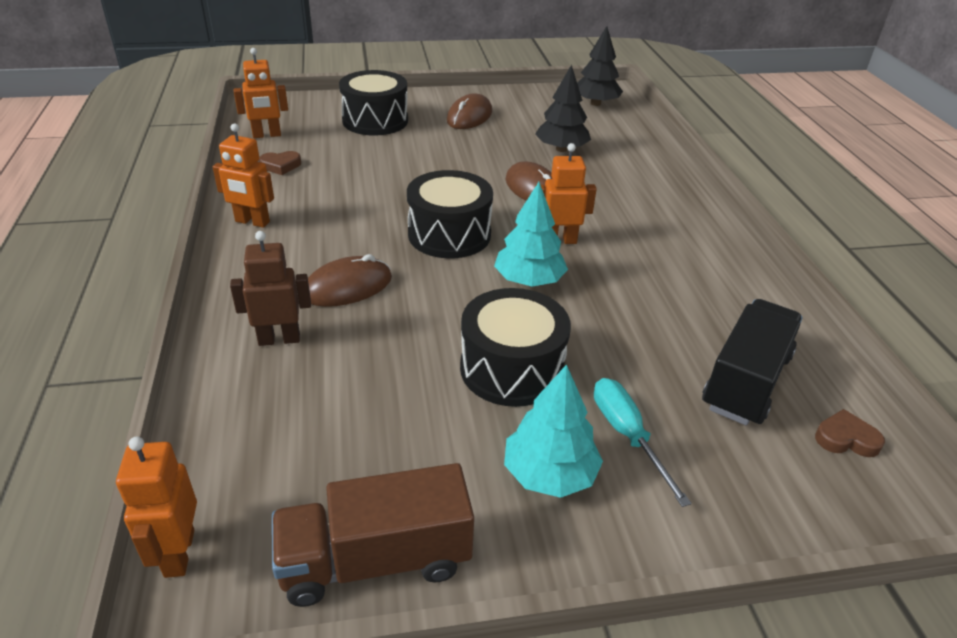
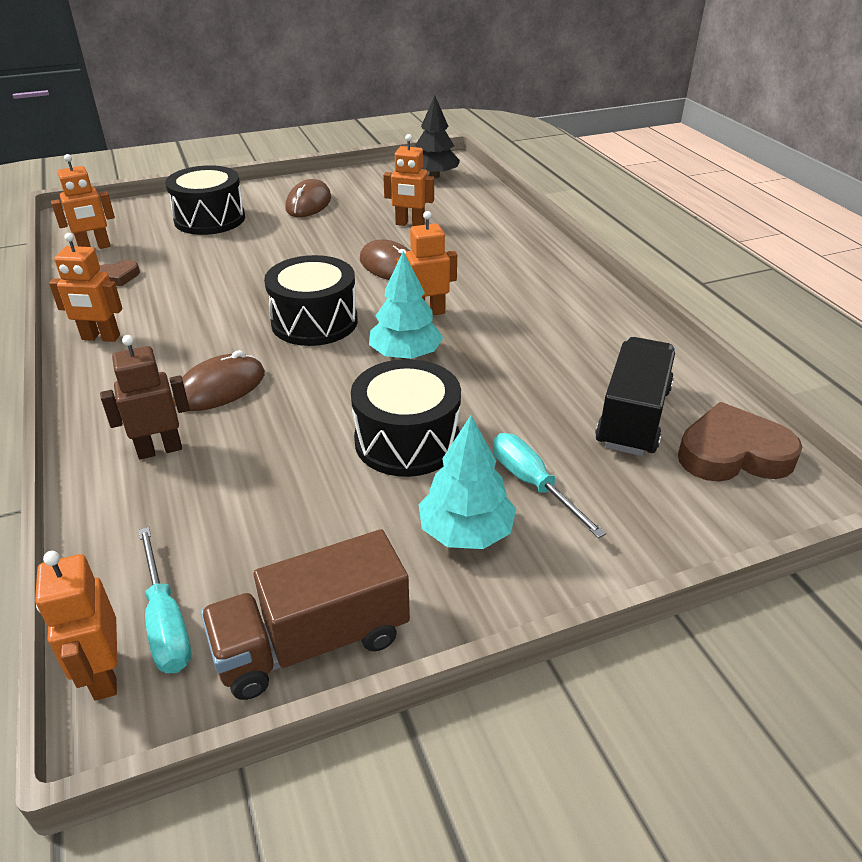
camera: 10 degrees left, 0 degrees up
(245, 512) = (166, 622): none -> turquoise screwdriver
(561, 149) = (410, 224): black tree -> orange robot
(846, 439) = (733, 453): brown heart -> brown heart, size x1.95

